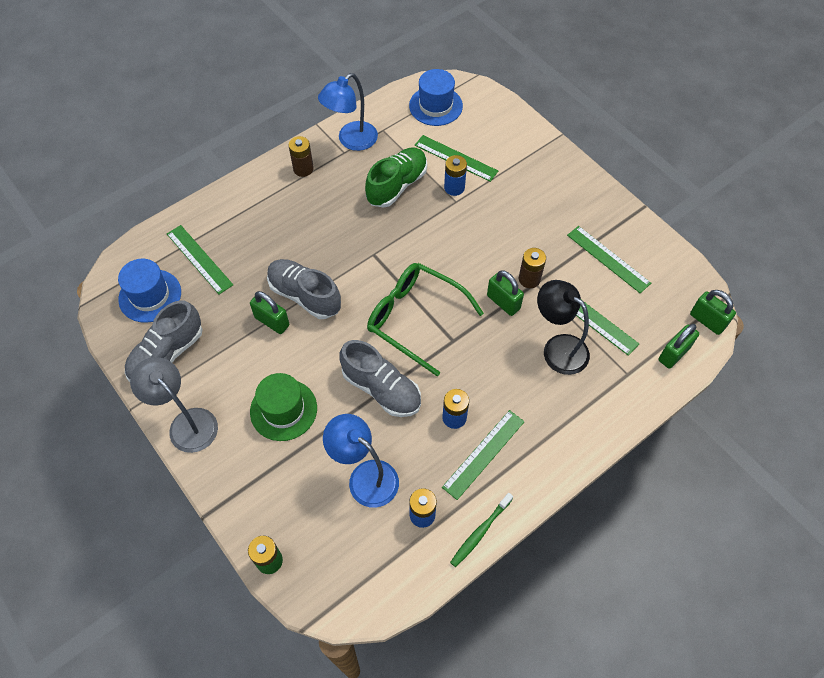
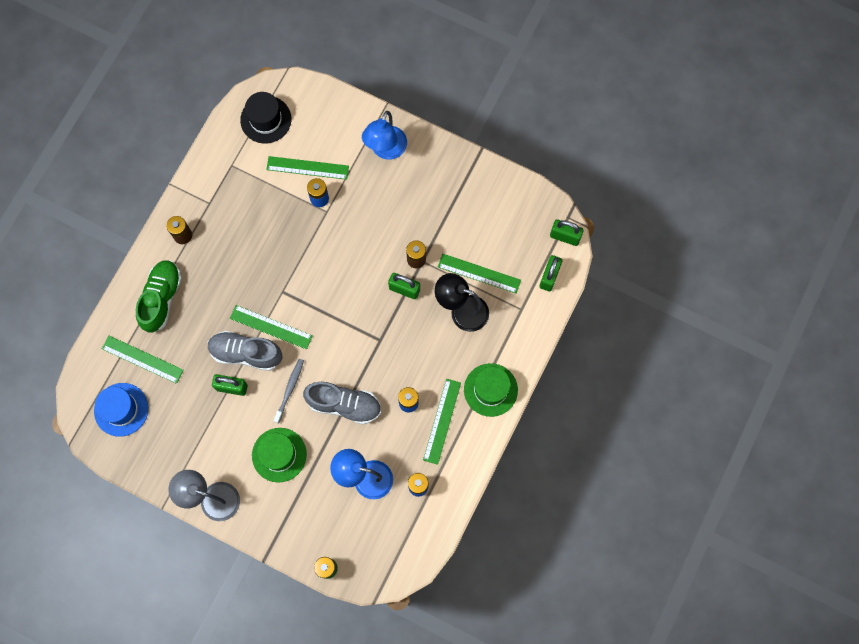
camera: 25 degrees left, 15 degrees up
(167, 354) = (164, 451): grey shoe -> none
(331, 348) = (289, 389): none -> grey toothbrush
(351, 141) = (210, 188): blue lamp -> blue lamp (386, 150)
(397, 185) = (270, 217): green shoe -> green shoe (161, 298)
(416, 319) = (343, 334): green glasses -> none
(435, 106) = (266, 119): blue hat -> black hat
(480, 532) = (463, 480): green toothbrush -> none
(556, 444) = (490, 390): none -> green hat
(608, 259) = (470, 213): green ruler -> green ruler (271, 327)

